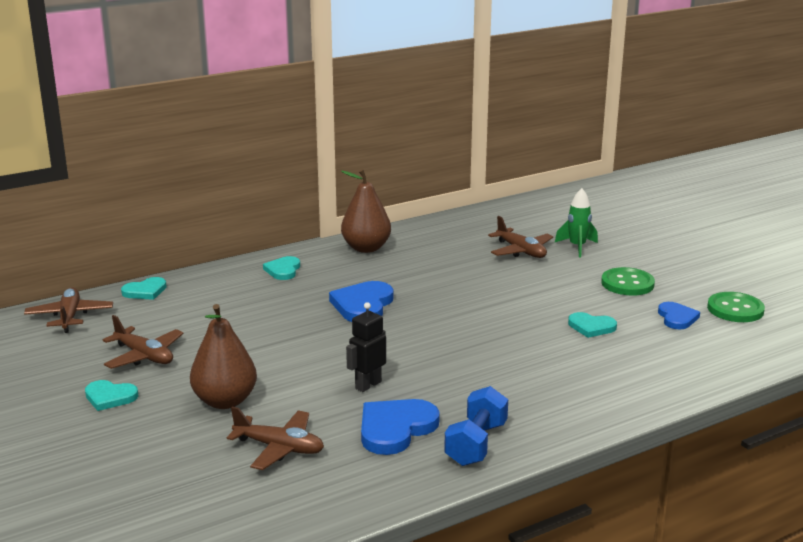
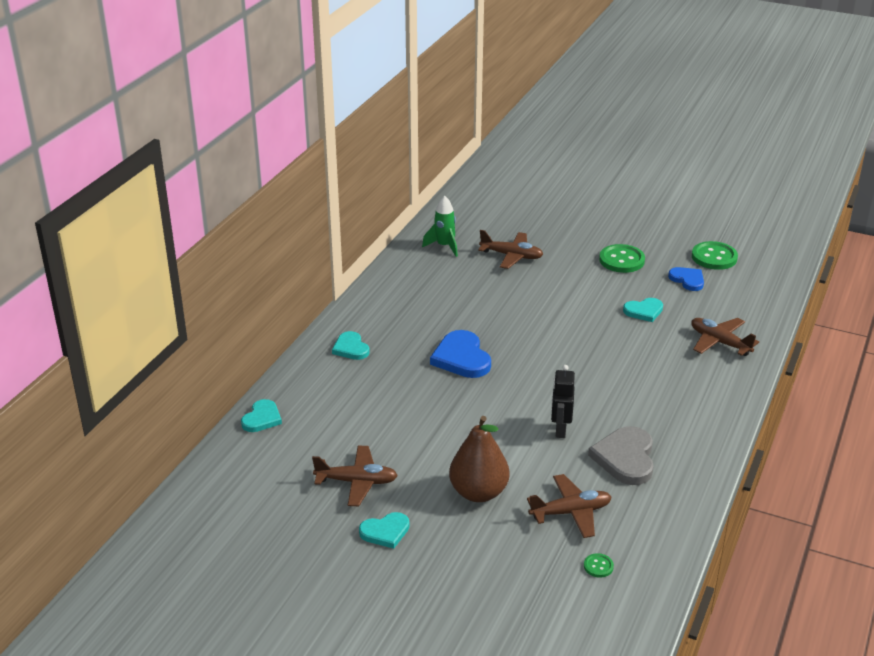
camera: 35 degrees left, 10 degrees up
(70, 317) = (233, 473): brown plane -> brown plane (719, 342)
(238, 499) = (598, 566): none -> green button
(366, 248) = (388, 298): brown pear -> none
(395, 428) = (625, 458): blue heart -> grey heart
(476, 444) = (690, 445): blue dumbbell -> none
(577, 247) = (547, 236): green rocket -> green rocket (444, 246)

